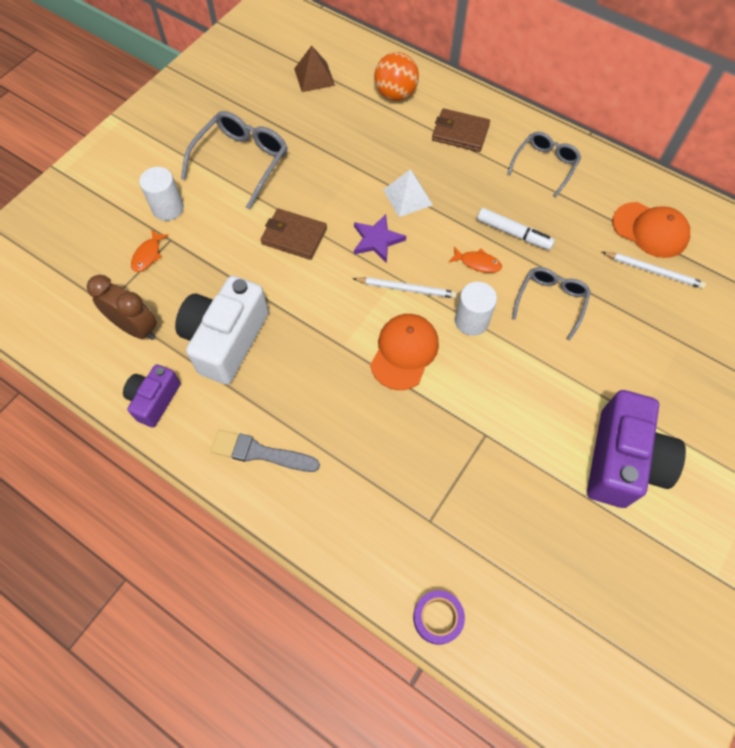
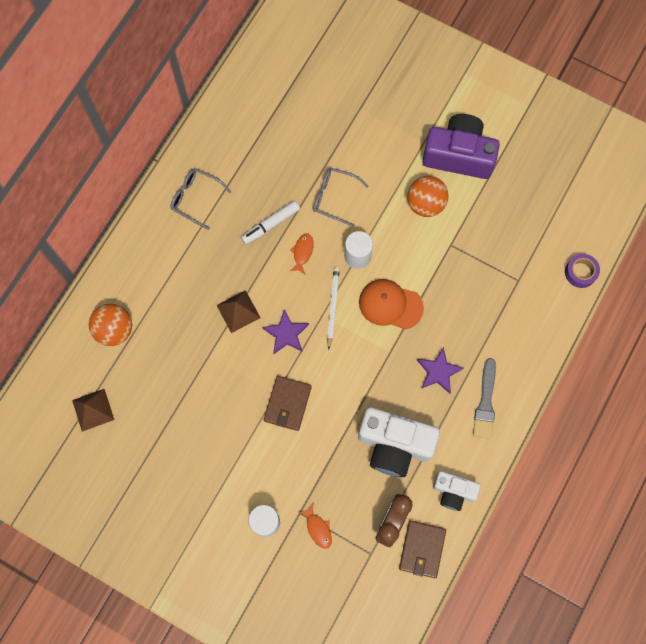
camera: 95 degrees left, 10 degrees up
(148, 255) = (318, 528): orange fish -> orange fish turned 45 degrees clockwise
(154, 400) = (453, 491): purple camera -> white camera
(241, 162) = (206, 463): grey glasses -> none
(310, 399) = (438, 371): none -> purple star
(408, 197) = (238, 311): white pyramid -> brown pyramid
(460, 133) = (161, 269): brown wallet -> brown wallet (422, 549)
(513, 233) = (270, 224): white marker -> white marker turned 150 degrees counterclockwise
(545, 408) = (425, 204): none -> orange ball
(650, 230) = (259, 121): orange cap -> none
(653, 271) = (299, 122): white pencil -> none

